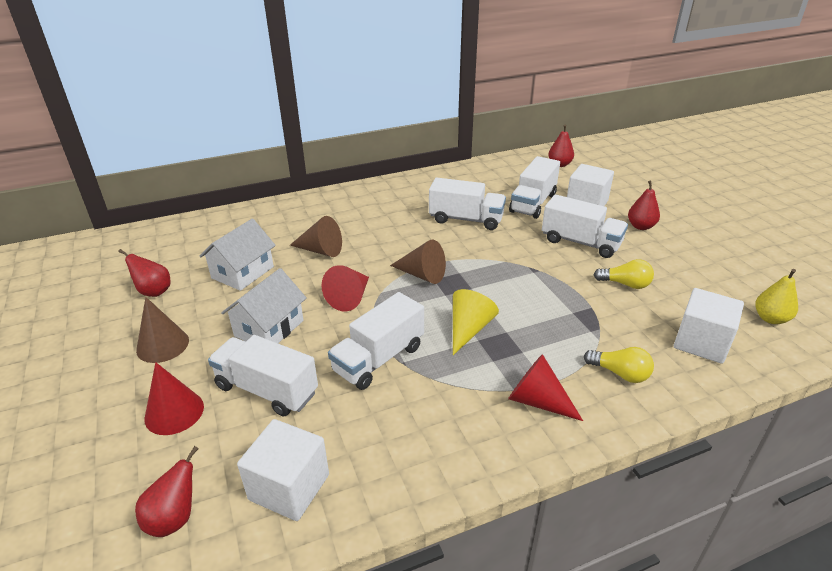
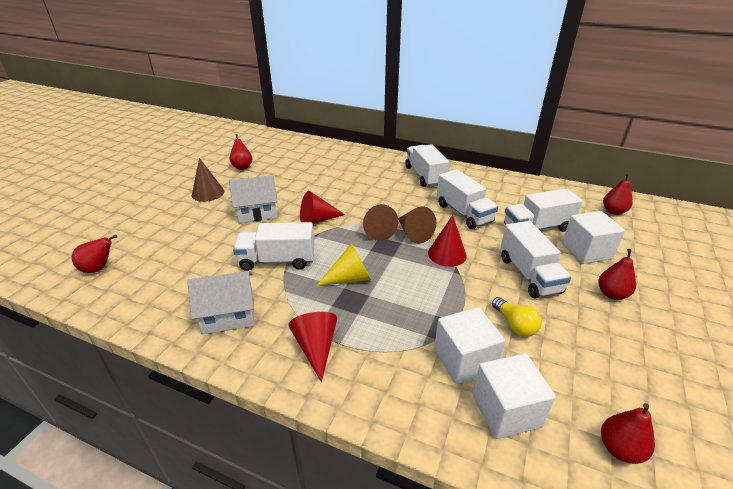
camera: 45 degrees right, 0 degrees up
(174, 412) = (166, 225): red cone -> red cone (447, 254)
(243, 272) = (290, 178): white house -> white house (228, 315)
(267, 390) = (209, 240): white truck -> white truck (425, 176)
(289, 487) = (146, 290): white cube -> white cube (464, 360)
(321, 250) = (345, 186): brown cone -> brown cone (413, 233)
(620, 373) = (398, 376): yellow light bulb -> none
(770, 318) = (620, 449): yellow pear -> red pear

